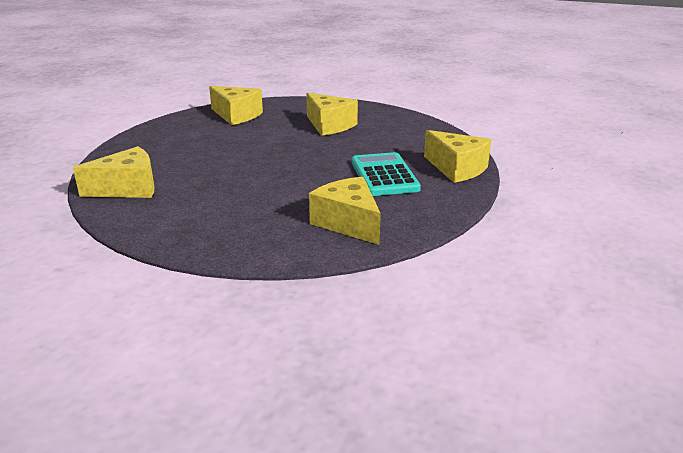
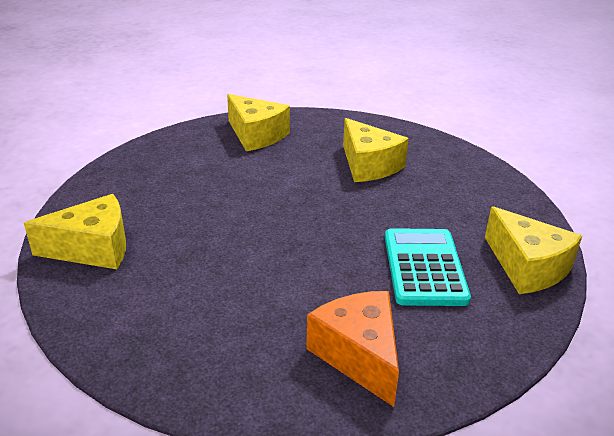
camera: 10 degrees right, 5 degrees up
(348, 223) = (359, 355): yellow cheese -> orange cheese

